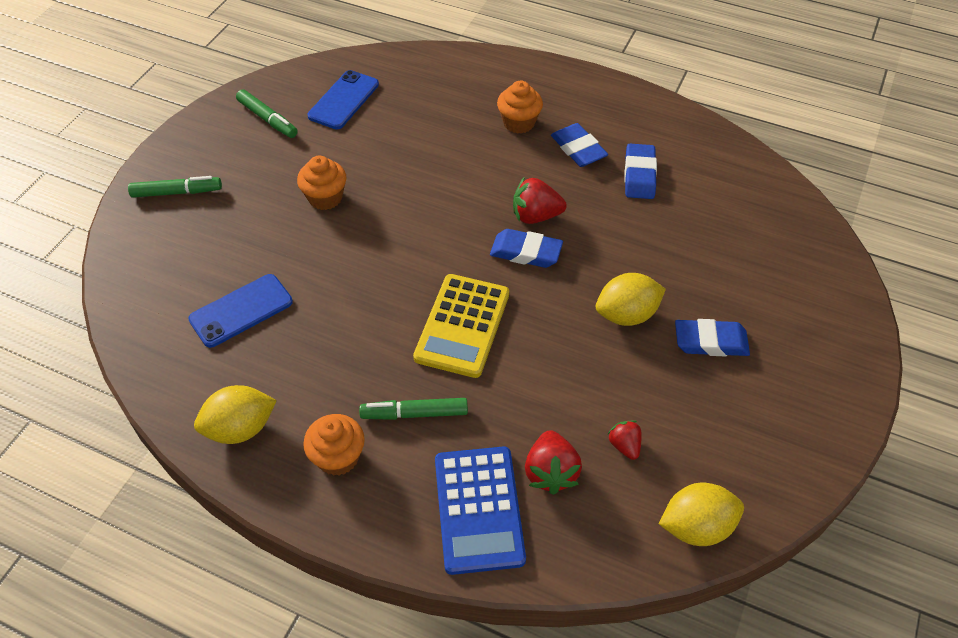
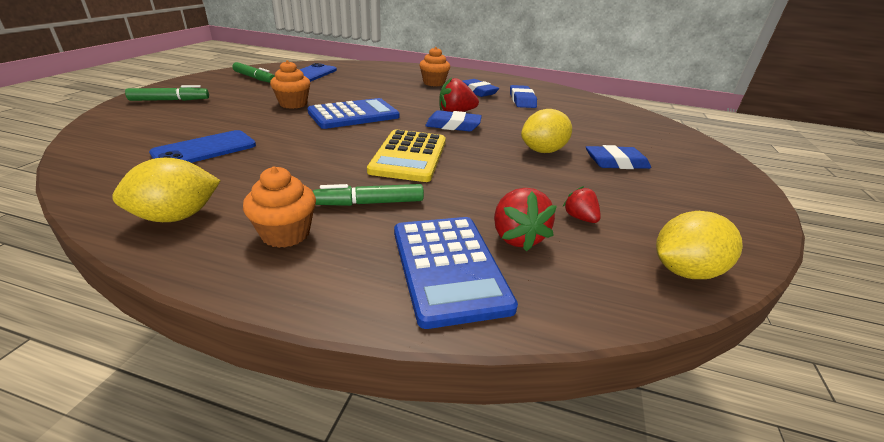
camera: 10 degrees left, 20 degrees down
(401, 226) = (354, 115): none -> blue calculator

